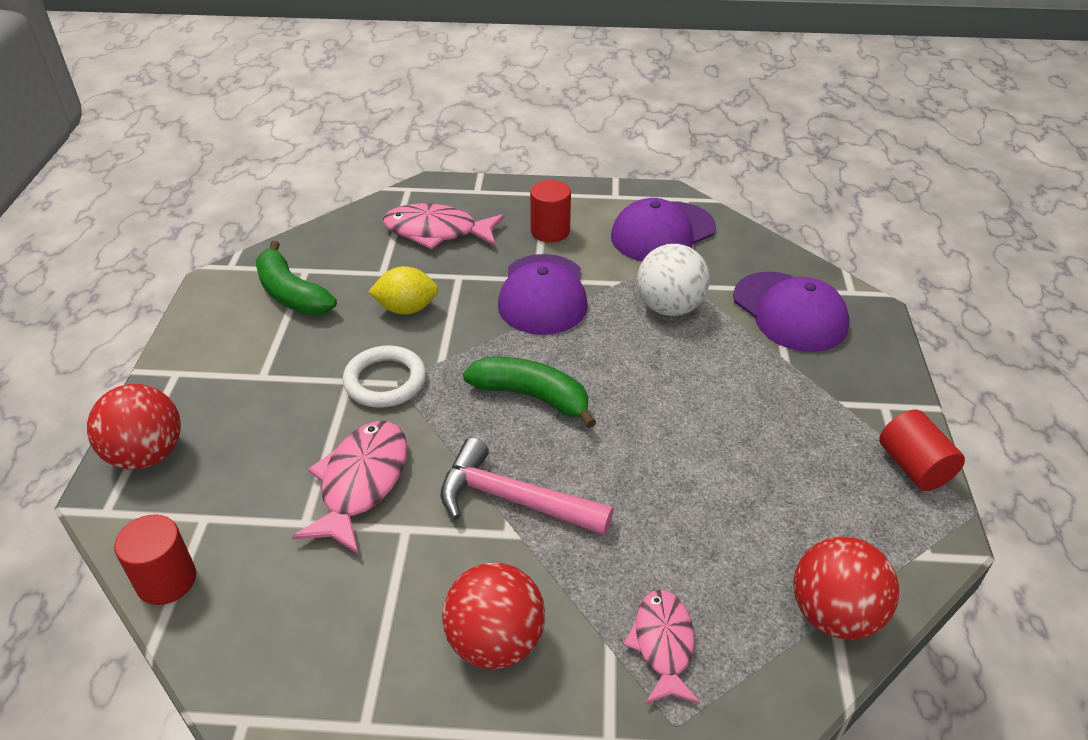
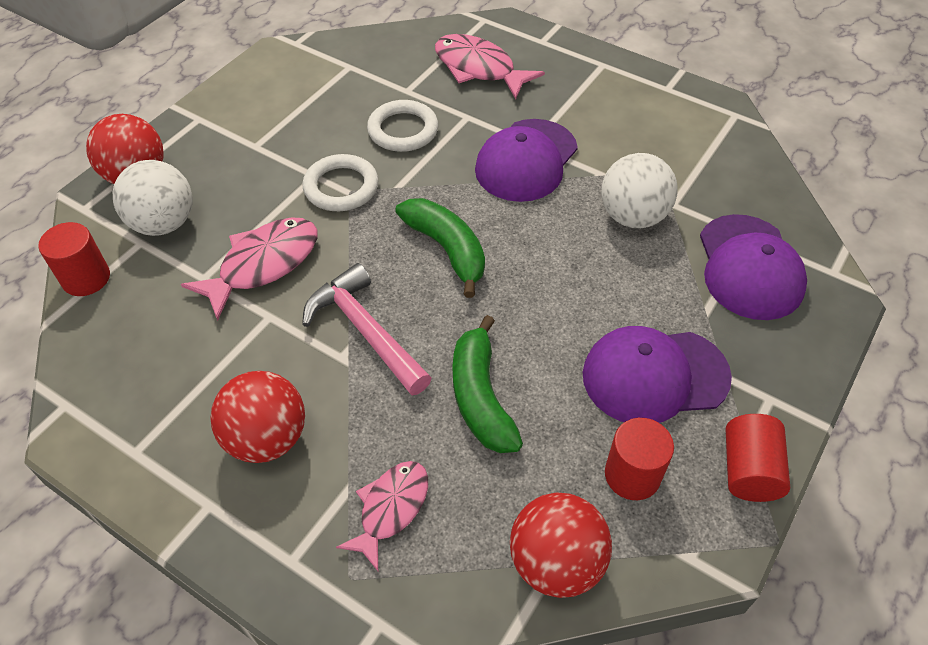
camera: 30 degrees right, 10 degrees up
(217, 488) = (164, 223): none -> white ball
(291, 293) = (324, 83): green banana -> green banana (481, 397)
(406, 309) = (403, 130): yellow lemon -> white ring
(550, 231) = (578, 102): red cylinder -> red cylinder (632, 475)
(662, 233) = (685, 141): purple cap -> purple cap (654, 376)

